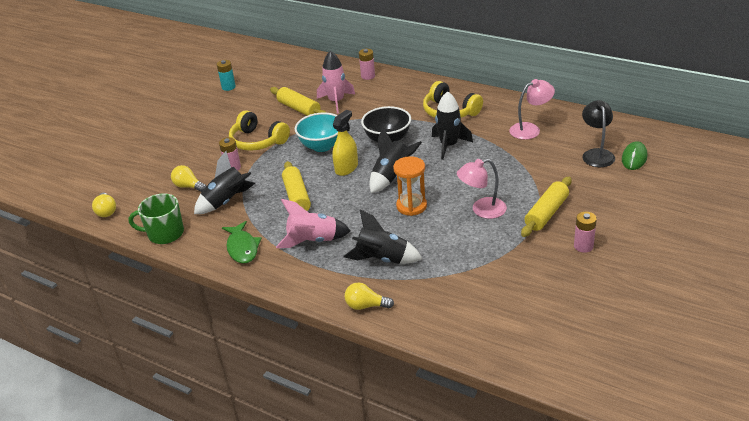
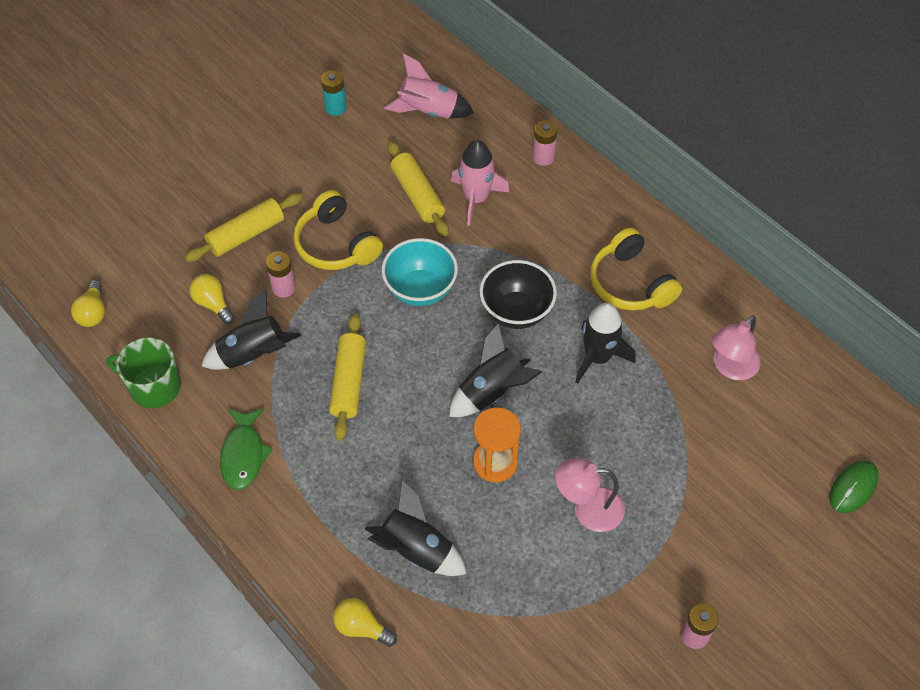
camera: 15 degrees right, 20 degrees up
(313, 241) = (339, 478): pink rocket -> pink rocket (428, 111)
(346, 168) = (436, 349): yellow spray bottle -> none
(530, 129) = (730, 368): pink lamp -> pink lamp turned 135 degrees clockwise
(546, 213) = (673, 550): yellow rolling pin -> yellow rolling pin (246, 234)
(596, 154) = (802, 458): black lamp -> none

